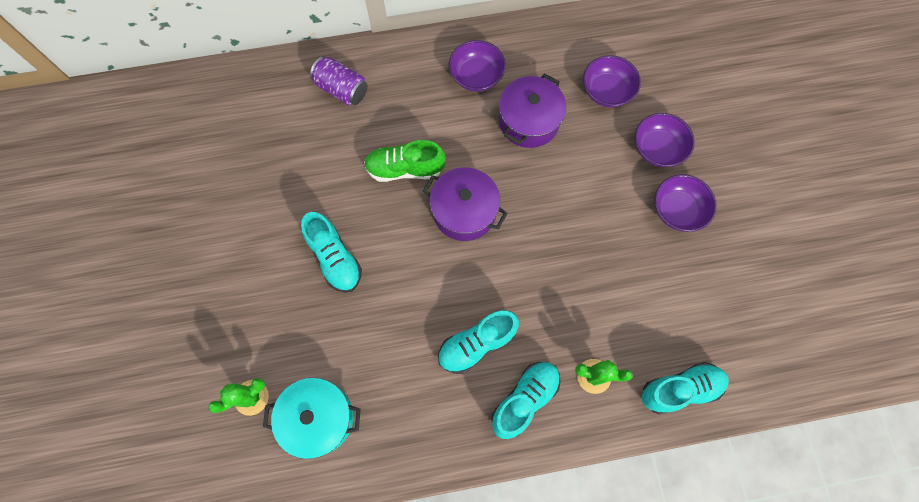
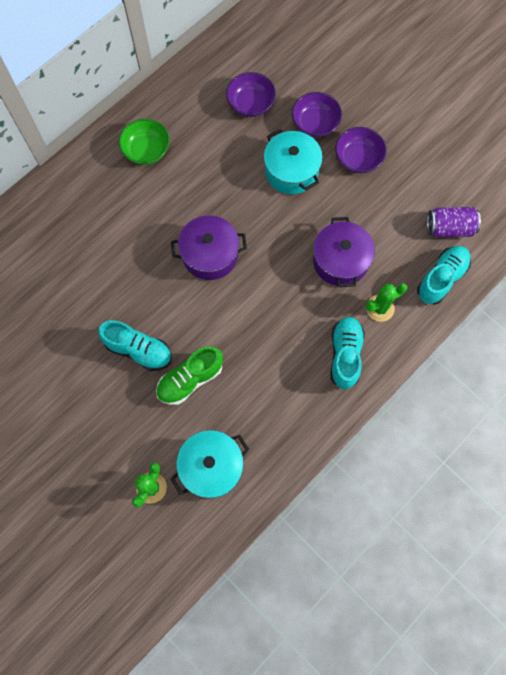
camera: 35 degrees left, 0 degrees up
(342, 89) = (49, 224): purple can -> purple can (449, 228)
(405, 169) = (143, 252): green shoe -> green shoe (190, 380)
(476, 76) = (146, 151): purple bowl -> green bowl
(476, 344) = (286, 341): turquoise shoe -> none
(529, 121) = (210, 160): purple pot -> purple pot (340, 261)
(601, 180) = (291, 171): none -> turquoise pot

